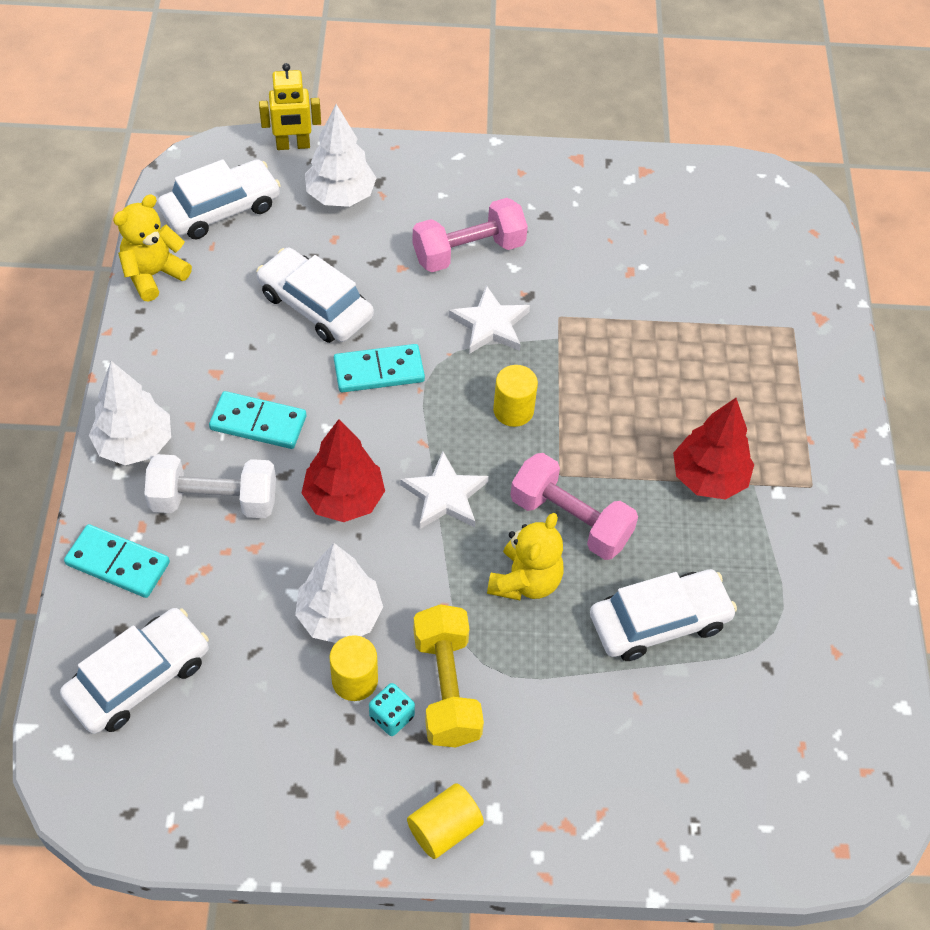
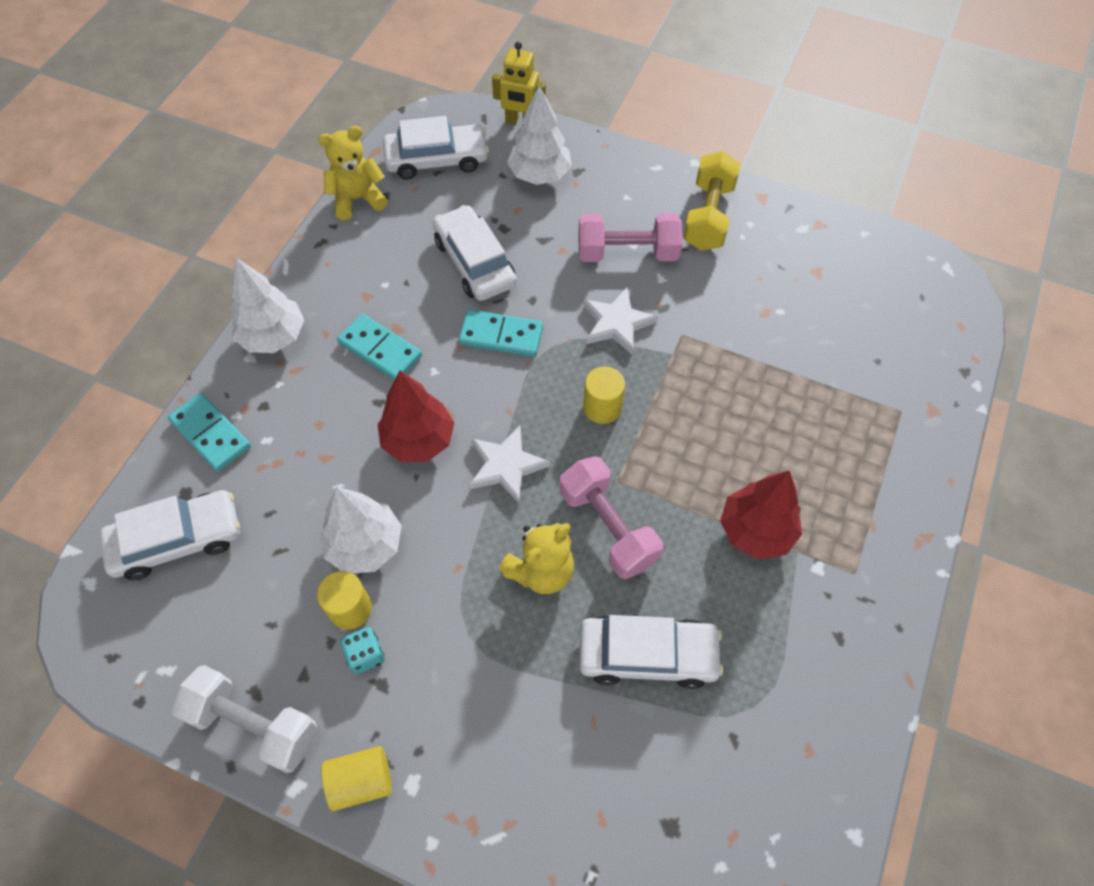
camera: 25 degrees right, 5 degrees up
(214, 501) = (312, 406): white dumbbell -> white dumbbell (254, 724)
(446, 688) = (425, 646): yellow dumbbell -> yellow dumbbell (708, 216)

